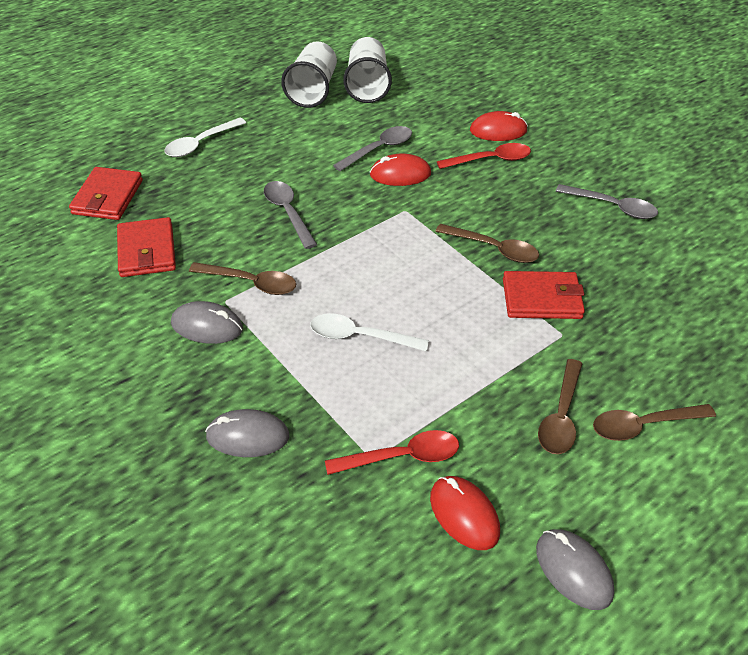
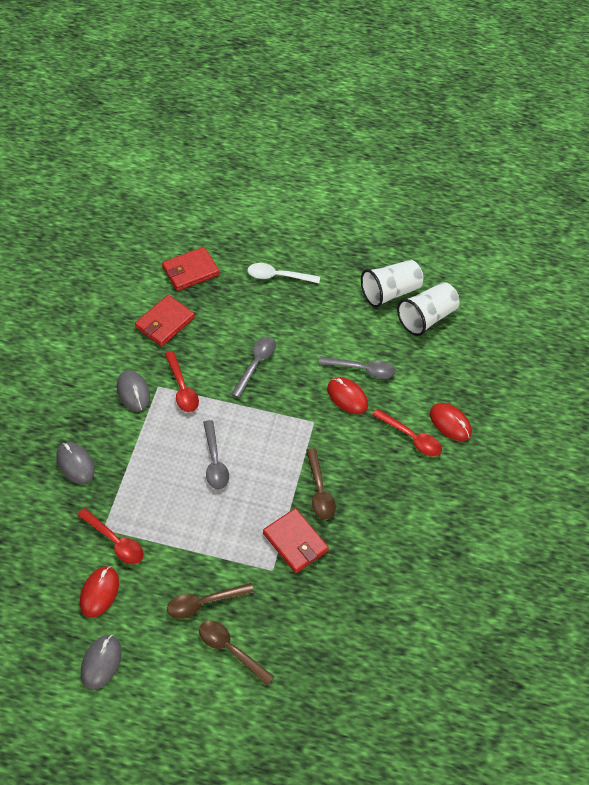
camera: 50 degrees right, 10 degrees up
(250, 283) = (182, 388): brown spoon -> red spoon
(360, 337) = (184, 468): white spoon -> none
(612, 207) = (426, 536): grey spoon -> grey spoon (215, 461)

